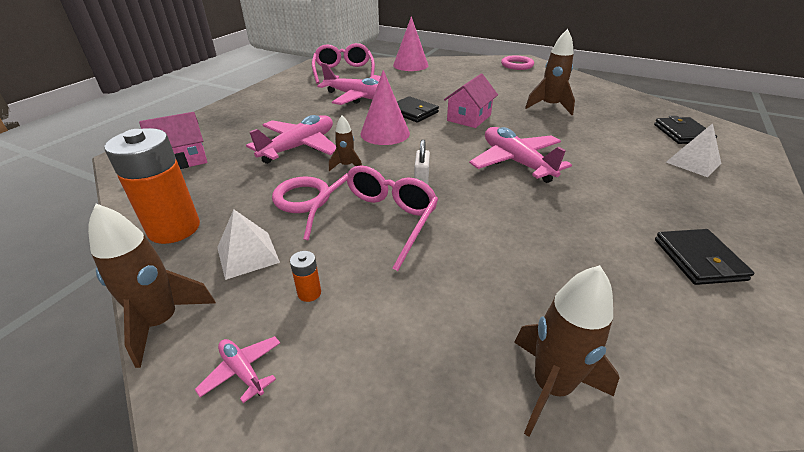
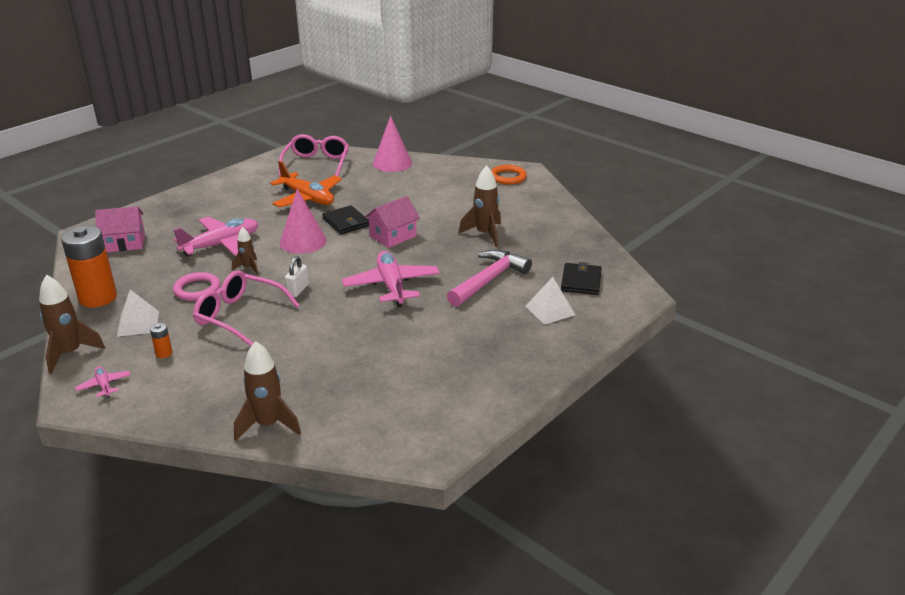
camera: 15 degrees right, 5 degrees down
(357, 97) = (307, 198): pink plane -> orange plane
(378, 222) = (240, 316): pink glasses -> pink glasses turned 105 degrees counterclockwise
(517, 65) = (508, 177): pink ring -> orange ring
(601, 143) = (489, 280): none -> pink hammer
(699, 259) = (448, 380): black wallet -> none

